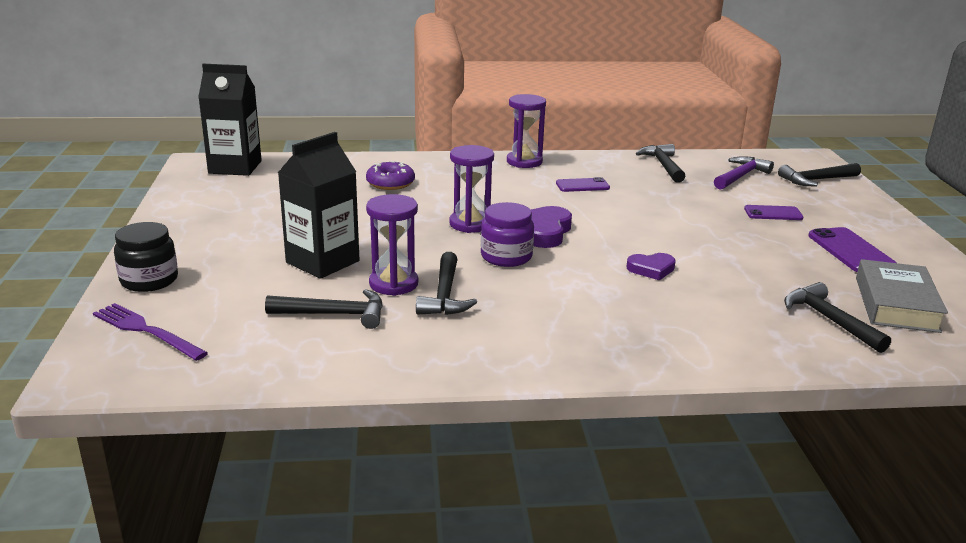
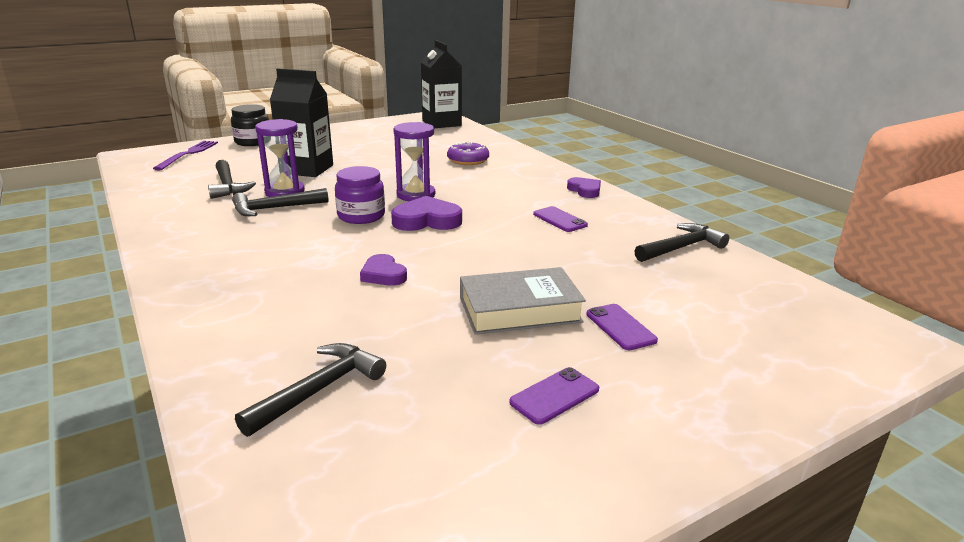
camera: 65 degrees right, 0 degrees up
(524, 162) = (585, 190): purple hourglass -> purple heart
(740, 176) = (722, 294): purple hammer -> none
(816, 180) = (803, 351): black hammer -> none
(850, 251) = (554, 396): purple phone -> purple phone, size x0.65
(896, 304) = (398, 444): grey book -> grey book (519, 310)

